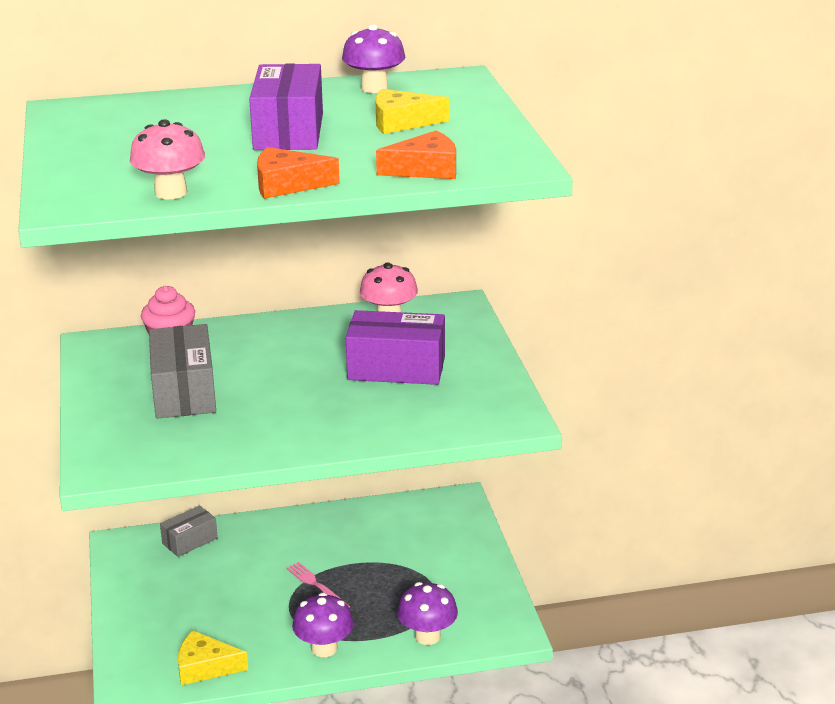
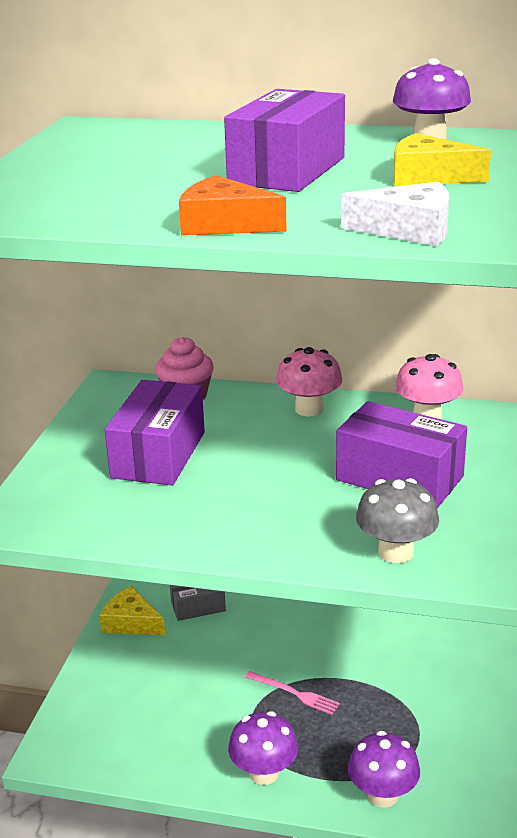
camera: 25 degrees right, 0 degrees up
(171, 193) = (88, 215): pink mushroom -> pink mushroom (309, 409)
(184, 392) = (158, 455): grey box -> purple box
(205, 667) = (134, 755): yellow cheese -> yellow cheese (131, 622)
(316, 585) = (294, 693): pink fork -> pink fork turned 135 degrees clockwise
(425, 169) = (409, 229): orange cheese -> white cheese
(426, 421) = (395, 552): none -> grey mushroom

